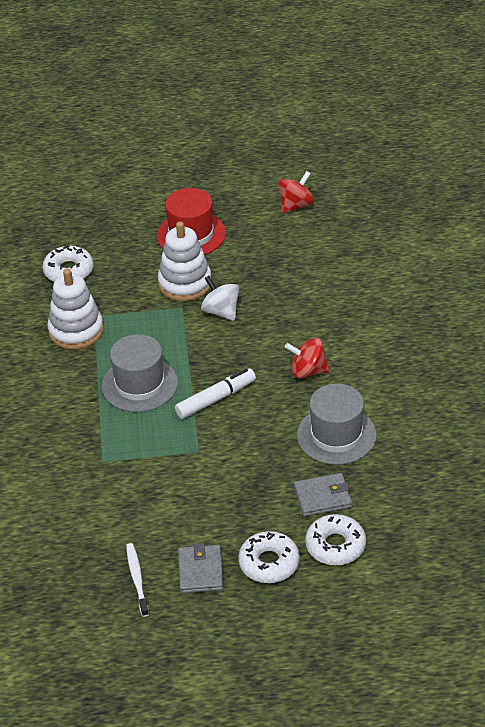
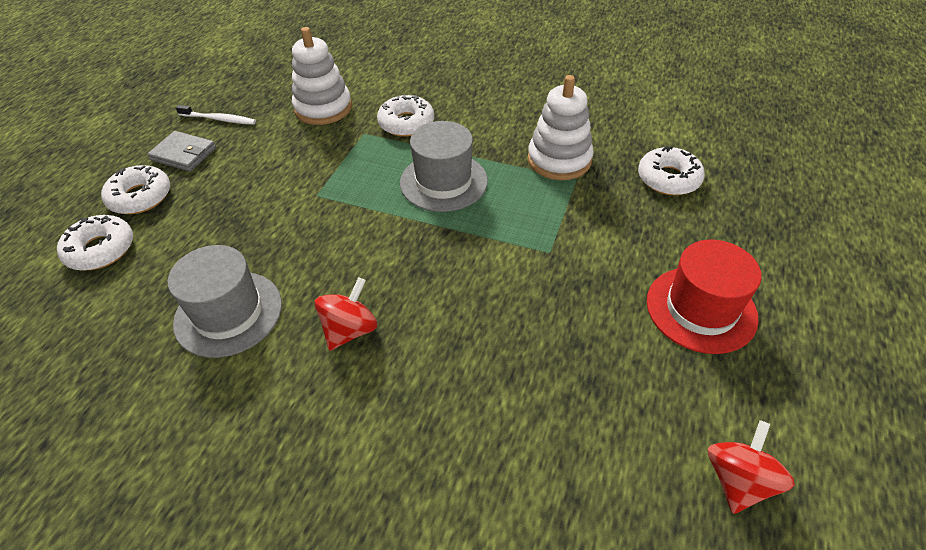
camera: 115 degrees right, 5 degrees up
(73, 439) = (406, 123): none -> white donut
(185, 283) = (594, 269): white stacking toy -> white stacking toy (323, 108)
(216, 399) = (375, 231): white marker -> none
(221, 311) = (519, 285): white spinning top -> none
(296, 205) = (738, 480): red spinning top -> red spinning top turned 135 degrees counterclockwise
(323, 497) = (163, 264): grey wallet -> none

